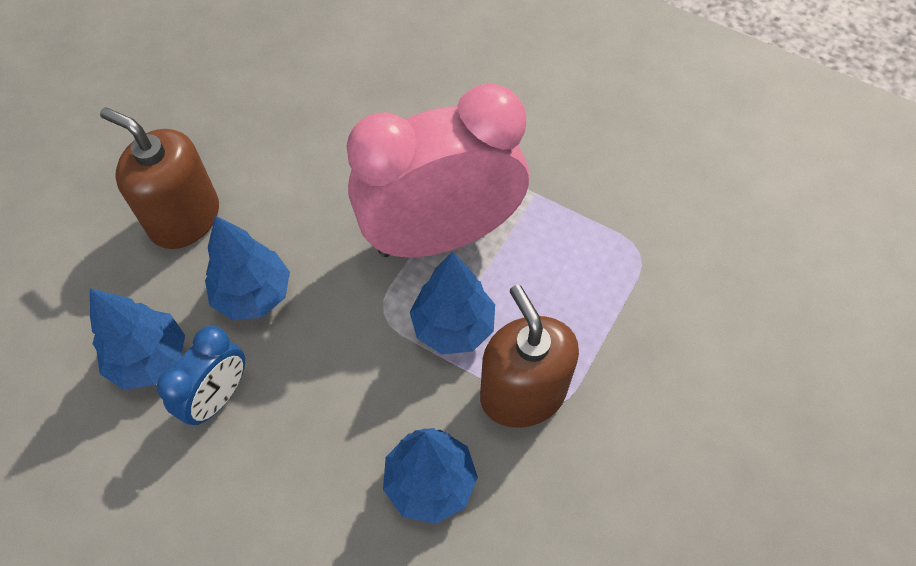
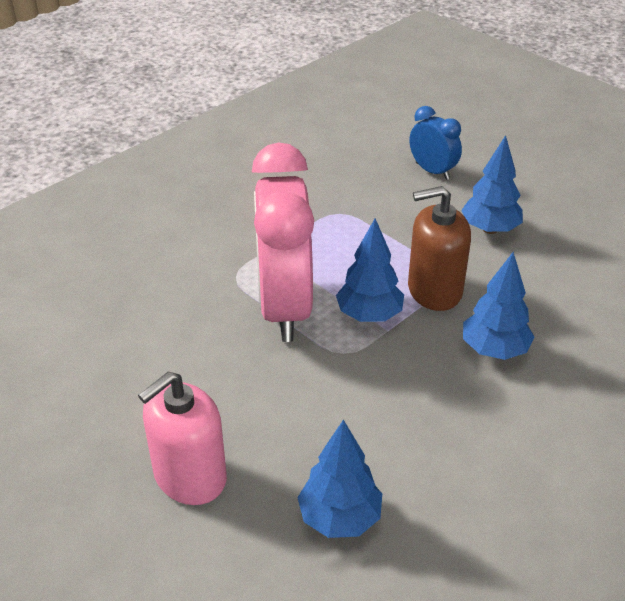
camera: 75 degrees left, 20 degrees down
(184, 218) = (190, 476): brown soap dispenser -> pink soap dispenser
(218, 397) = (392, 470): blue clock -> blue clock (432, 171)
(253, 295) = (297, 433): blue tree -> blue tree (490, 229)

